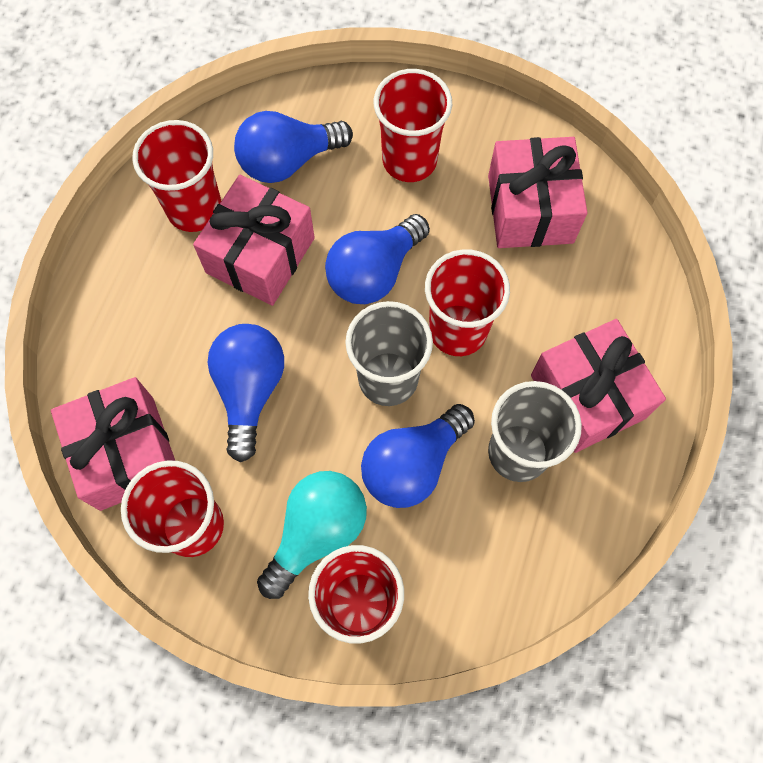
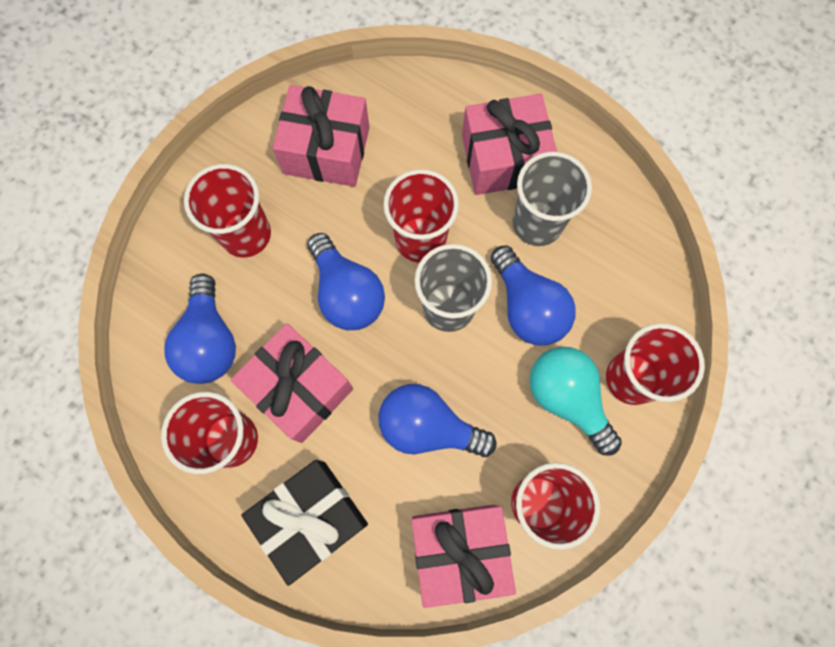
camera: 75 degrees left, 5 degrees up
(132, 302) = (312, 518): none -> black gift

